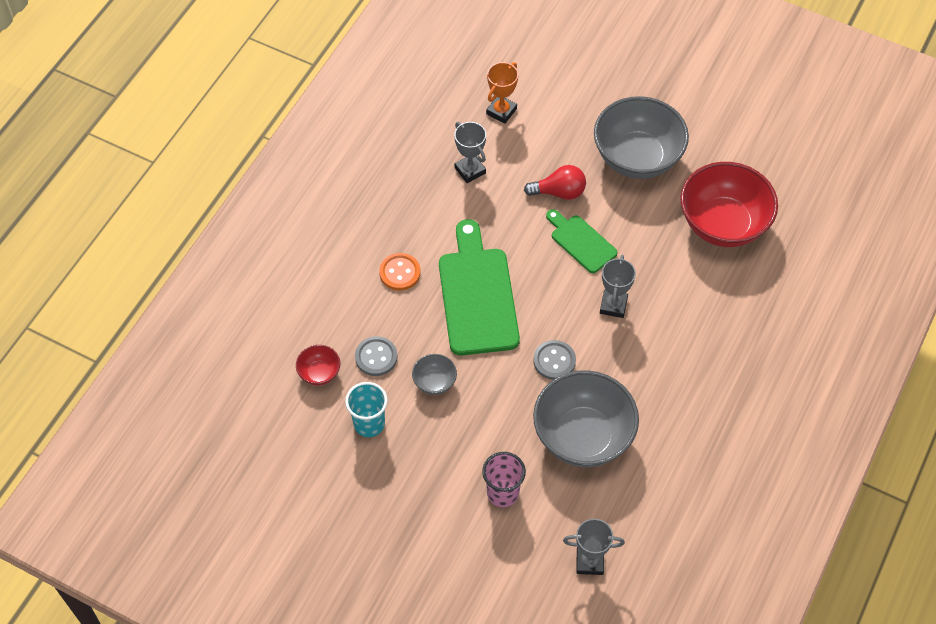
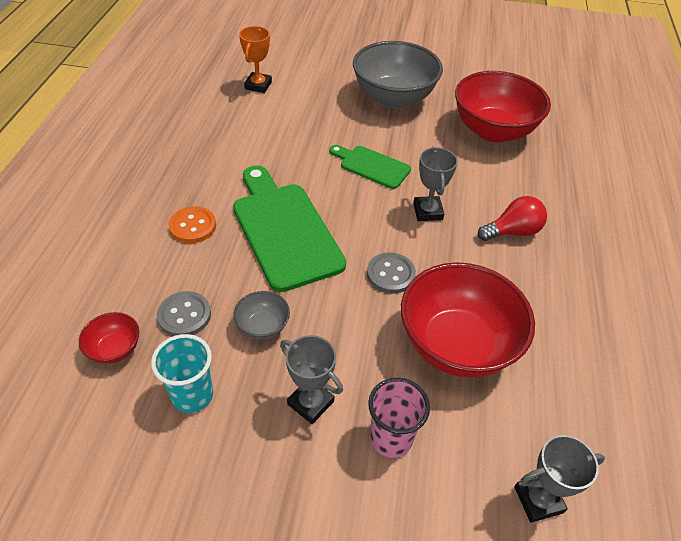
camera: 20 degrees left, 10 degrees down
(470, 170) = (242, 130): grey trophy -> grey trophy (310, 403)
(559, 192) = (334, 133): red light bulb -> red light bulb (512, 231)
(583, 436) = (457, 344): grey bowl -> red bowl

